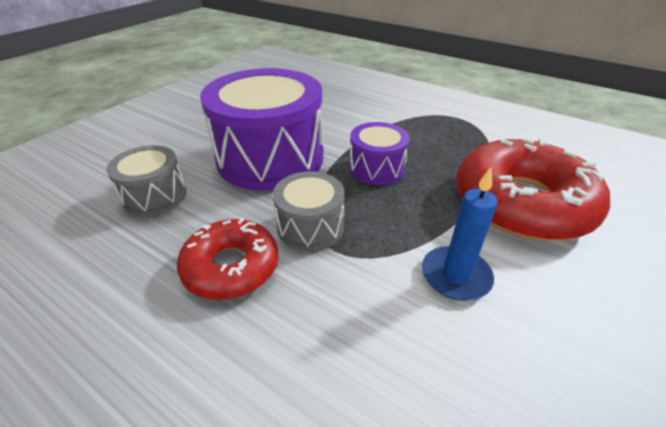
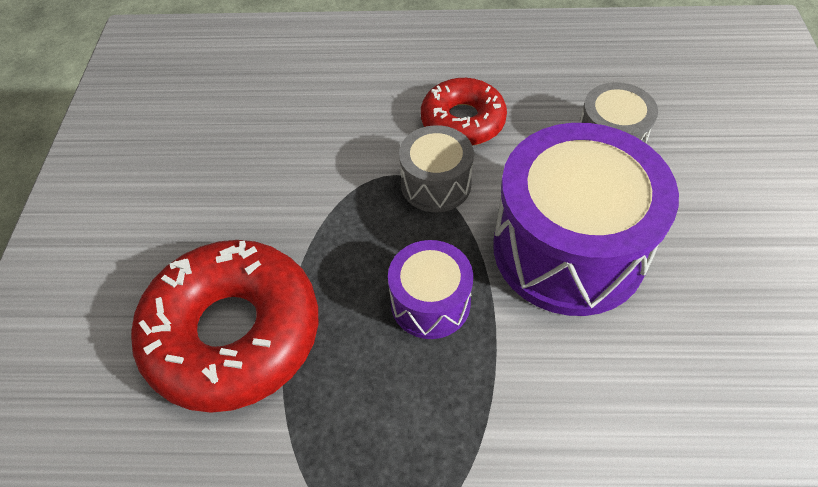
camera: 150 degrees right, 15 degrees up
(455, 276) = (283, 201): blue candle -> none

